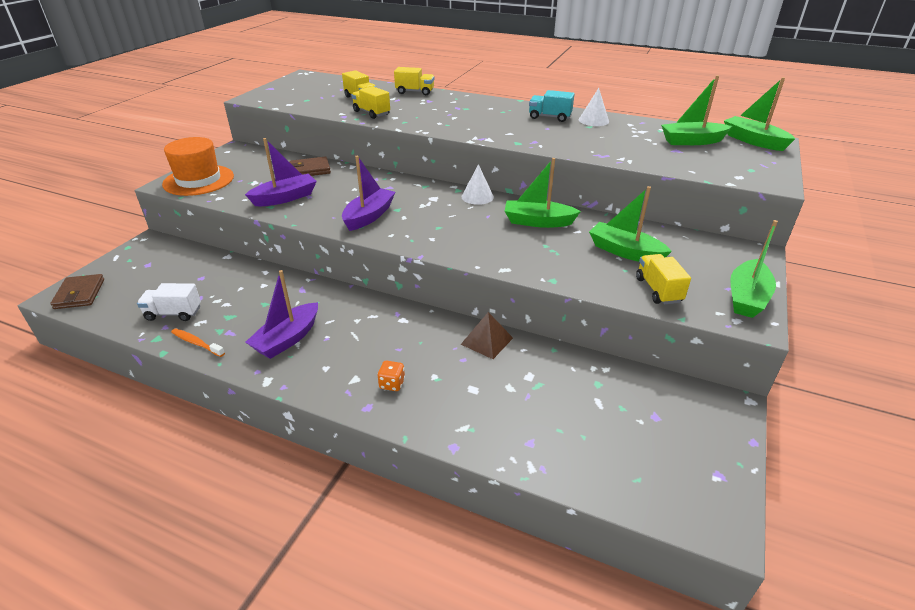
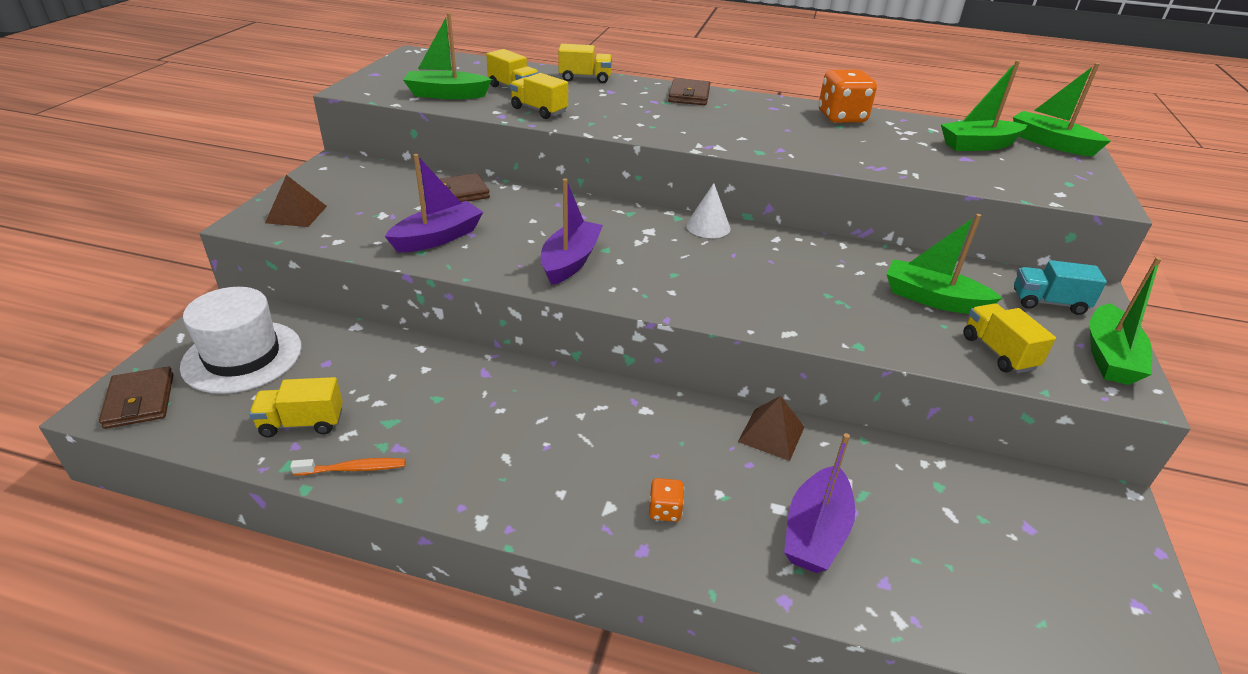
camera: 10 degrees left, 0 degrees up
(150, 271) = (242, 356): none -> white hat
(173, 313) = (302, 423): white truck -> yellow truck
(196, 343) = (353, 469): orange toothbrush -> orange toothbrush turned 150 degrees clockwise
(198, 180) = (296, 214): orange hat -> brown pyramid
(287, 339) = (489, 452): purple boat -> purple boat (815, 532)
(485, 104) = (689, 95): none -> brown wallet
(538, 222) = (803, 260): green boat -> green boat (446, 94)
(549, 117) = (783, 114): turquoise truck -> turquoise truck (1048, 303)
(593, 120) = (841, 117): white cone -> orange dice

